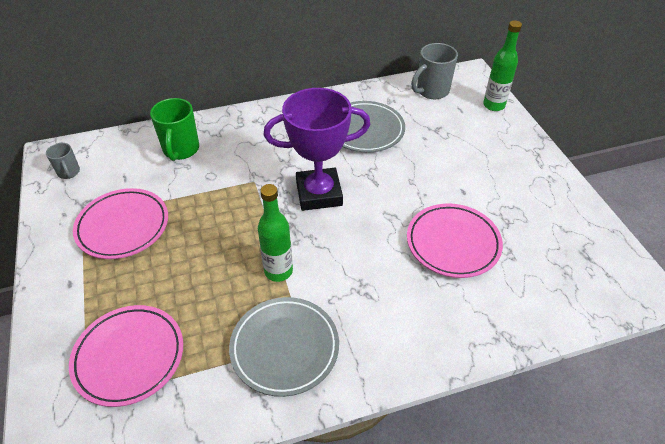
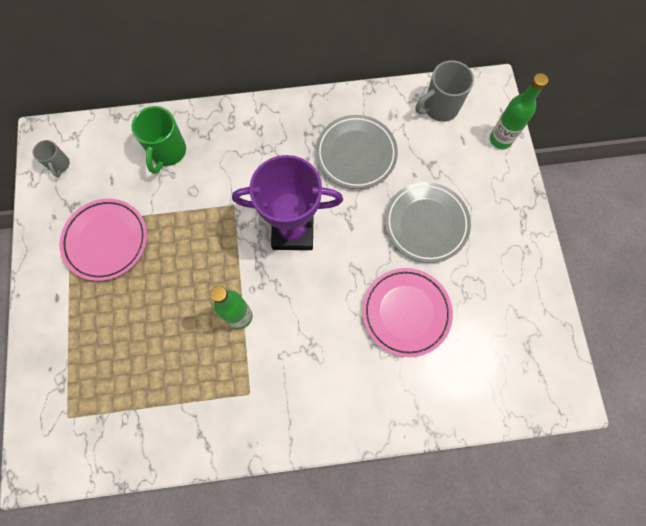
camera: 10 degrees right, 25 degrees up
(129, 357) = (102, 382): pink plate -> none
(285, 348) = (232, 397): grey plate -> grey plate (426, 224)

